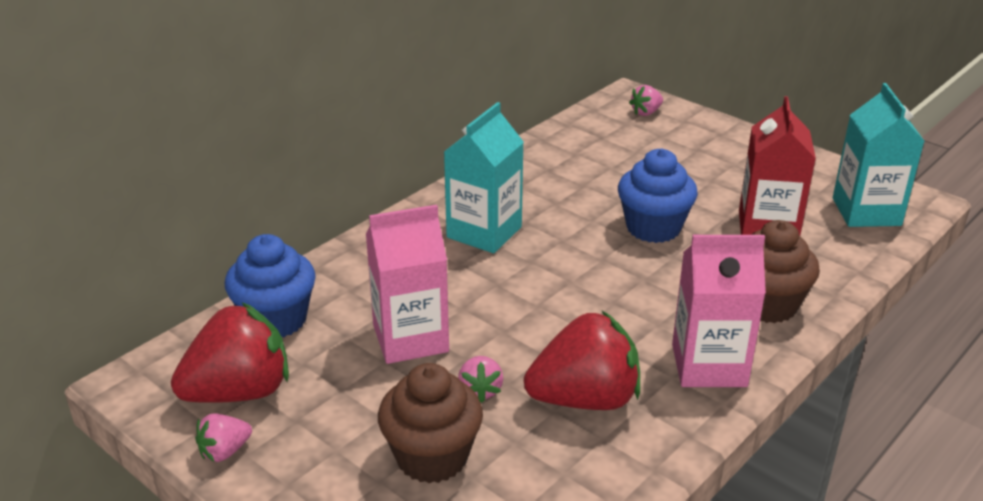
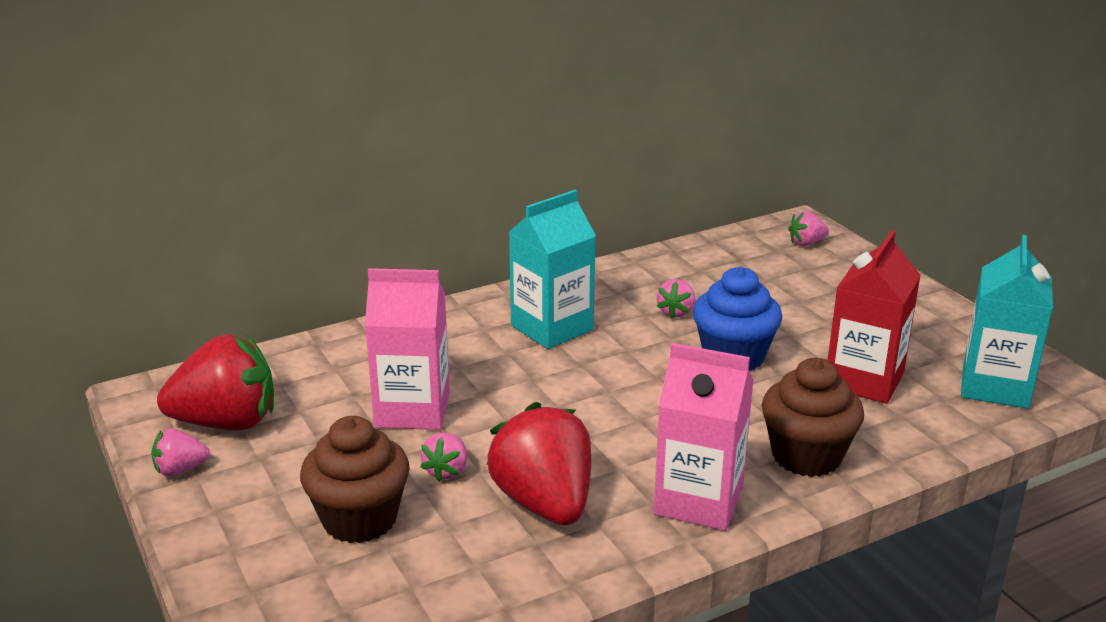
camera: 20 degrees right, 5 degrees down
(276, 320) = (300, 367): blue cupcake -> none
(580, 196) = (676, 312): none -> pink strawberry
(585, 399) = (544, 503): red strawberry -> red strawberry turned 120 degrees counterclockwise

